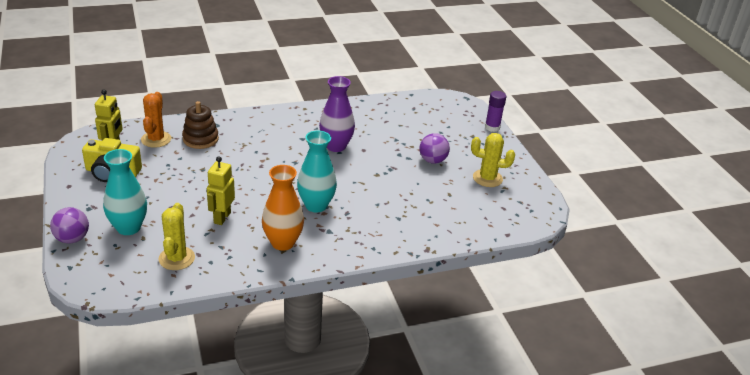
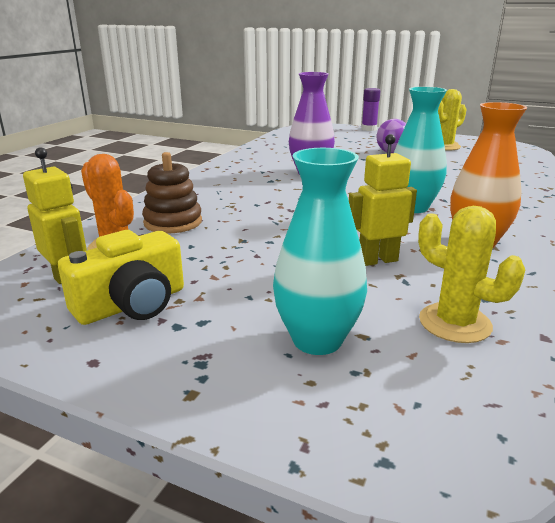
camera: 45 degrees left, 10 degrees down
(72, 239) = (280, 419): purple ball -> none
(222, 217) = (377, 260): yellow robot -> yellow robot turned 105 degrees clockwise

